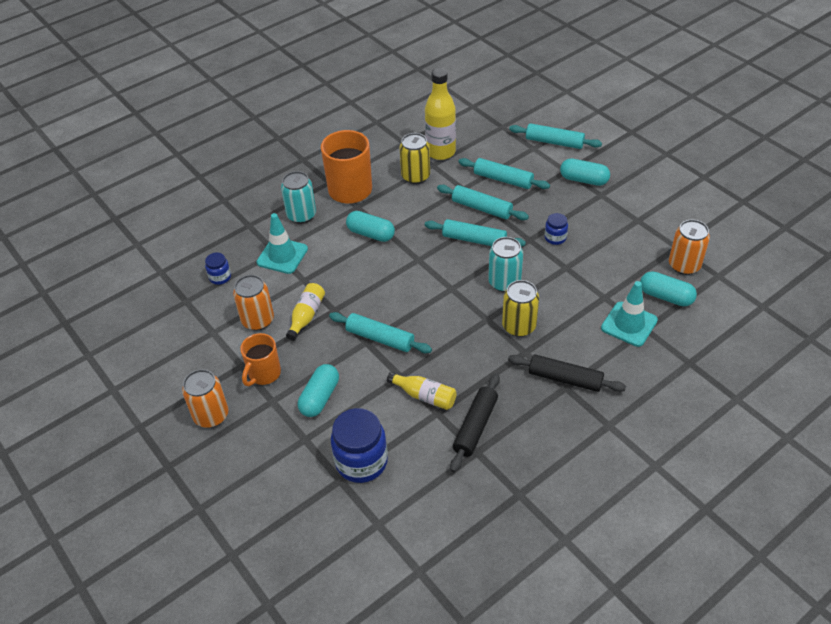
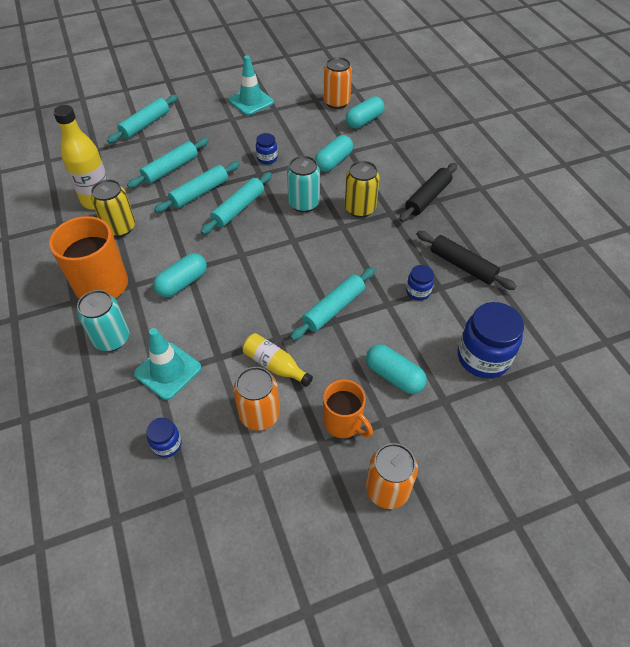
camera: 75 degrees left, 5 degrees up
(424, 396) = (418, 291): yellow bottle -> blue jar
(583, 180) = (207, 122): turquoise capsule -> turquoise capsule (333, 162)
(629, 324) = (384, 147): turquoise traffic cone -> turquoise traffic cone (251, 101)

